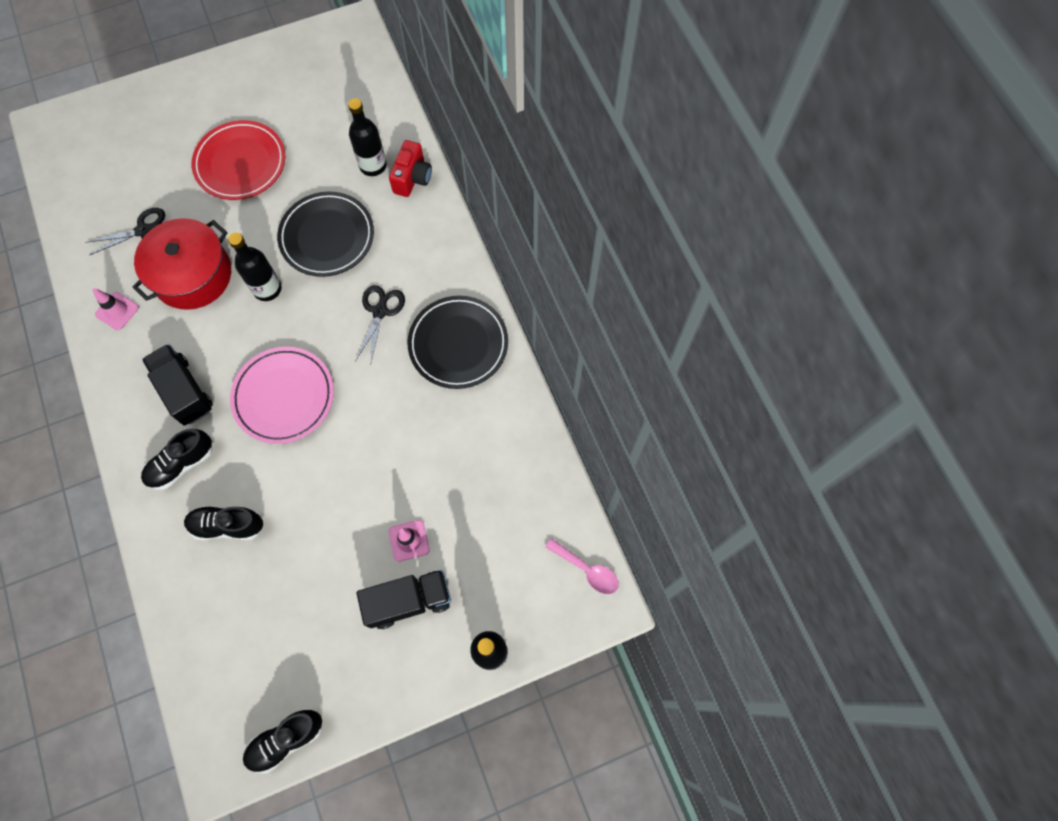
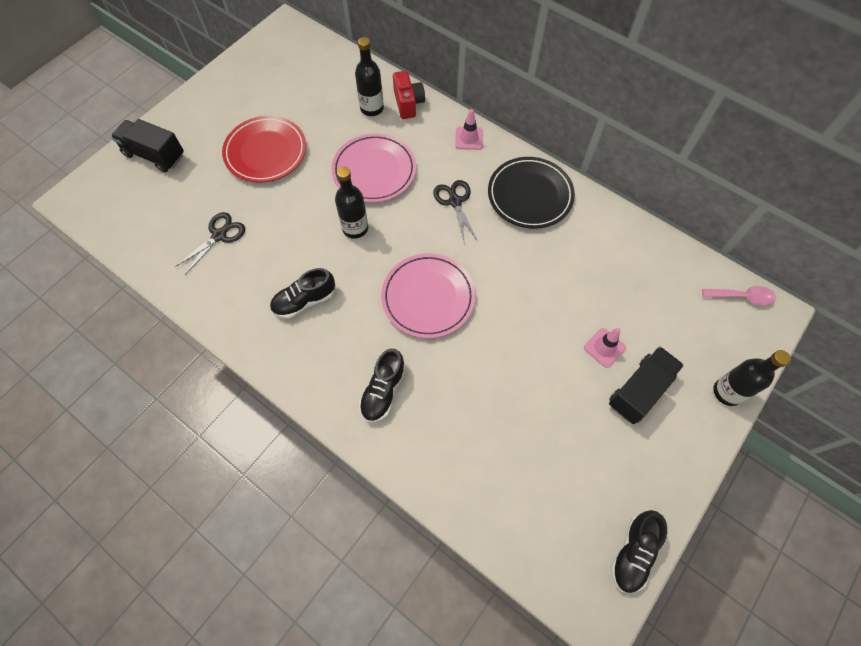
camera: 30 degrees left, 5 degrees down
(117, 311) = (240, 305): pink traffic cone -> pink traffic cone (469, 138)
(184, 391) = (344, 335): black truck -> black truck (155, 155)
(192, 275) = (285, 247): red pot -> none
(227, 525) = (457, 416): black shoe -> black shoe (304, 301)
(327, 237) = (374, 171): black plate -> pink plate

